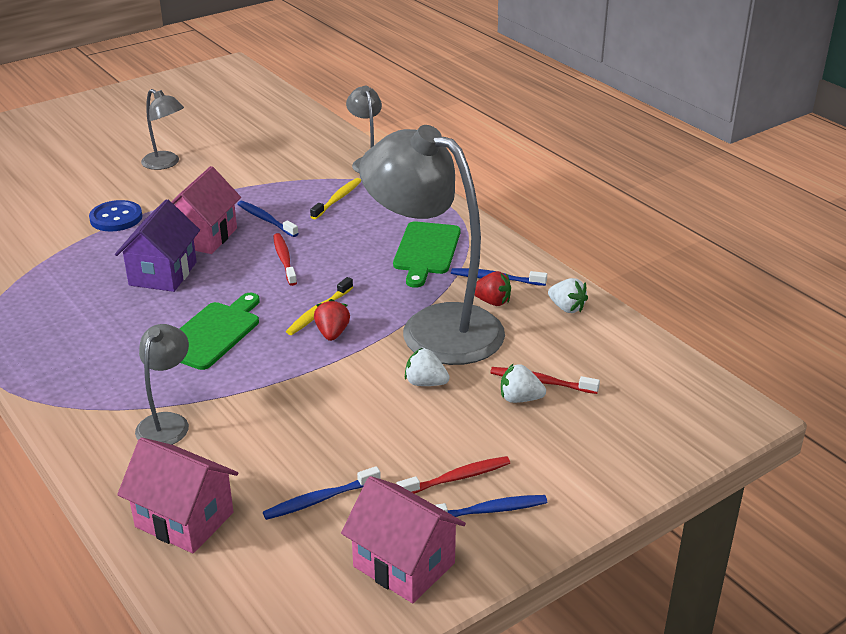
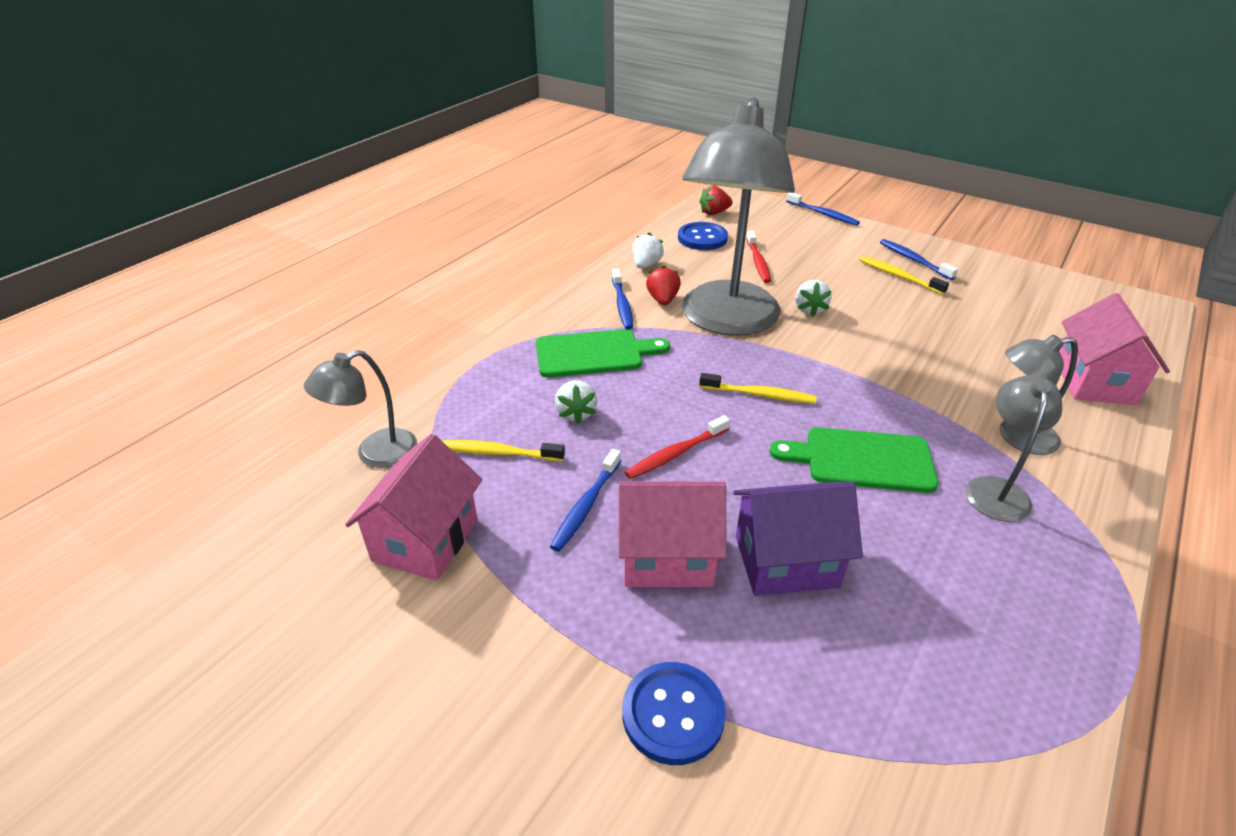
camera: 110 degrees left, 5 degrees up
(166, 164) = (430, 740): grey lamp -> grey lamp (997, 489)
(319, 500) = (990, 325): blue toothbrush -> blue toothbrush (823, 214)
(332, 333) = (787, 376): red strawberry -> red strawberry (714, 213)
(404, 565) = (998, 280): pink house -> pink house (425, 540)
(457, 478) = (899, 276): red toothbrush -> yellow toothbrush
(520, 399) = (787, 267): white strawberry -> white strawberry (576, 413)
(616, 360) = (702, 238): none -> blue button

